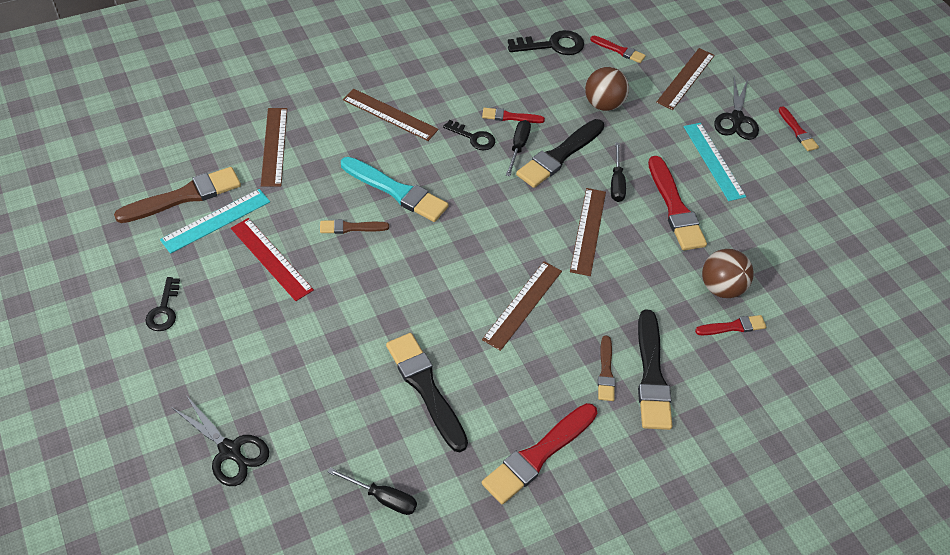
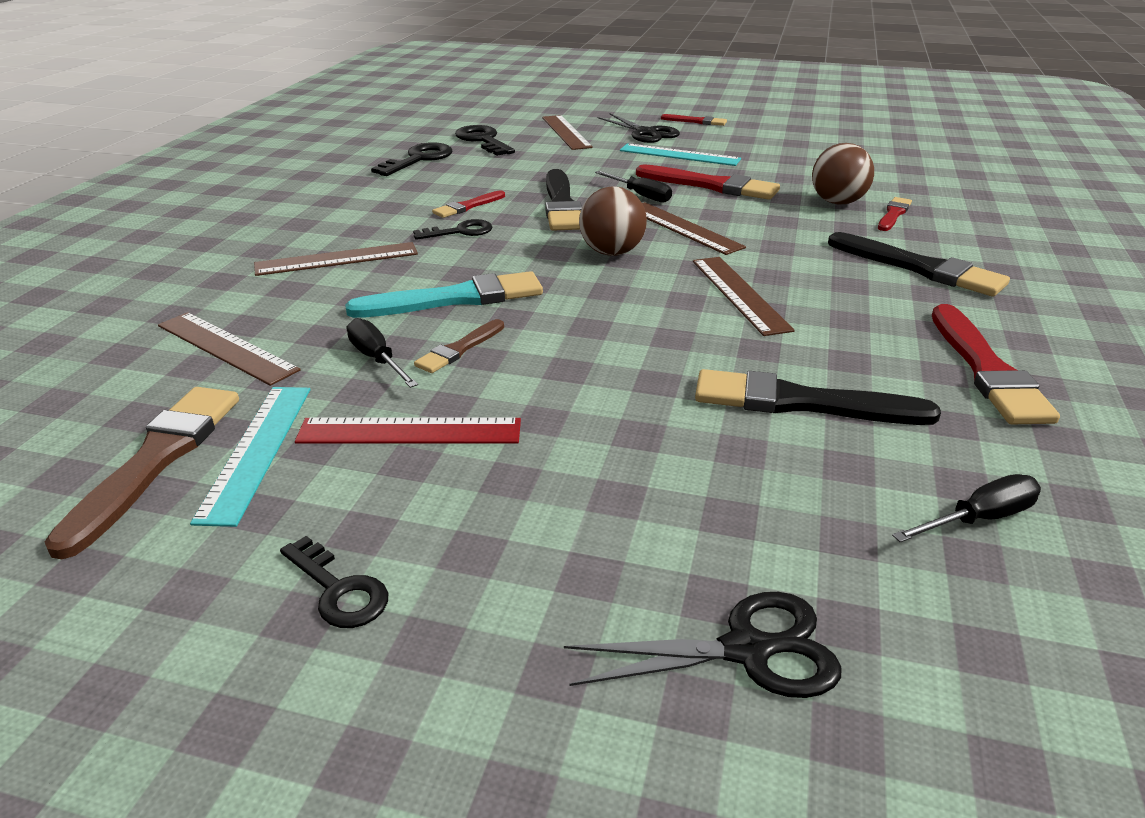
camera: 45 degrees left, 20 degrees down
(518, 147) = (515, 217): black screwdriver -> black screwdriver (377, 359)
(603, 104) = (533, 167): brown ball -> brown ball (612, 252)
(606, 372) = (891, 287): brown brush -> none
(619, 50) = (483, 140): red brush -> black key

